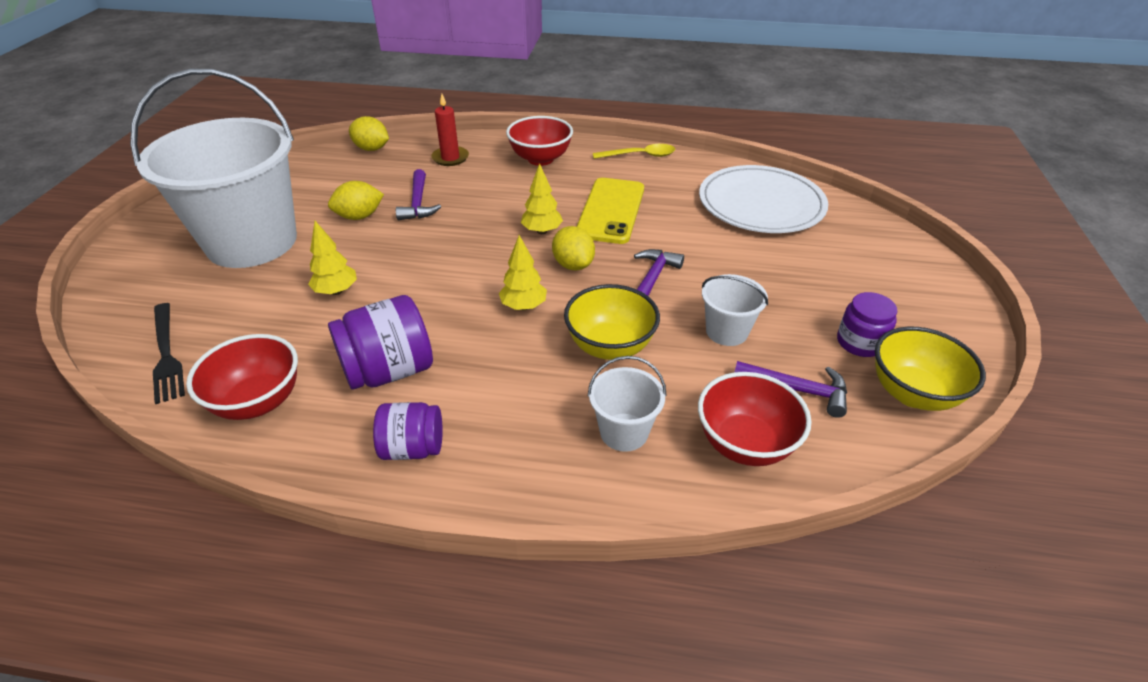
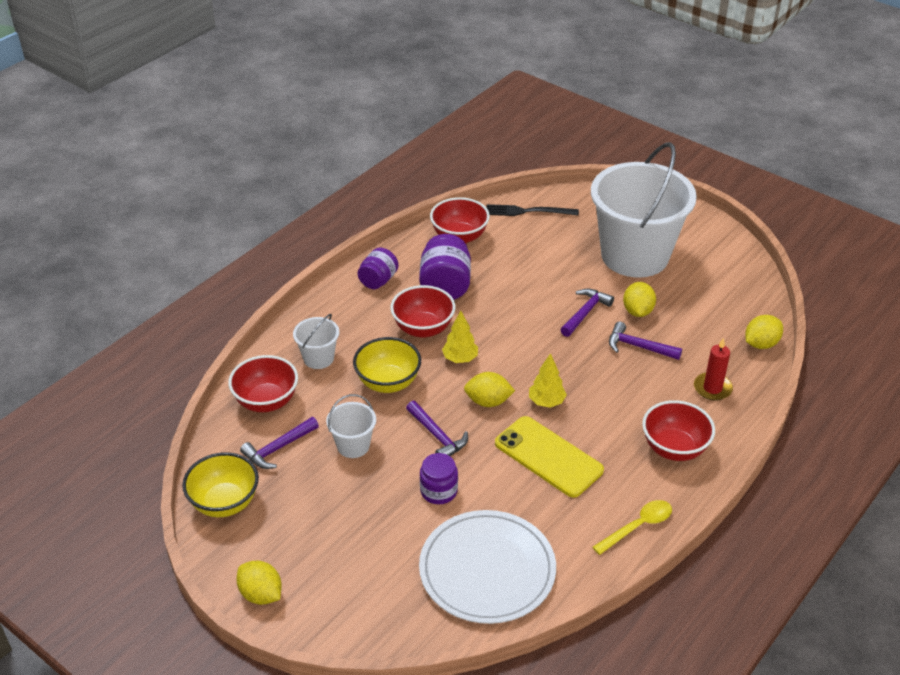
camera: 120 degrees right, 0 degrees up
(336, 291) = (543, 281): yellow tree -> none
(381, 246) = (585, 313): none -> purple hammer
(491, 356) = (423, 328): none -> red bowl
(639, 155) = (637, 527): yellow spoon -> yellow spoon turned 150 degrees counterclockwise
(860, 342) = (283, 509): purple jar -> purple jar (439, 491)
(953, 310) = (261, 594): none -> yellow lemon

